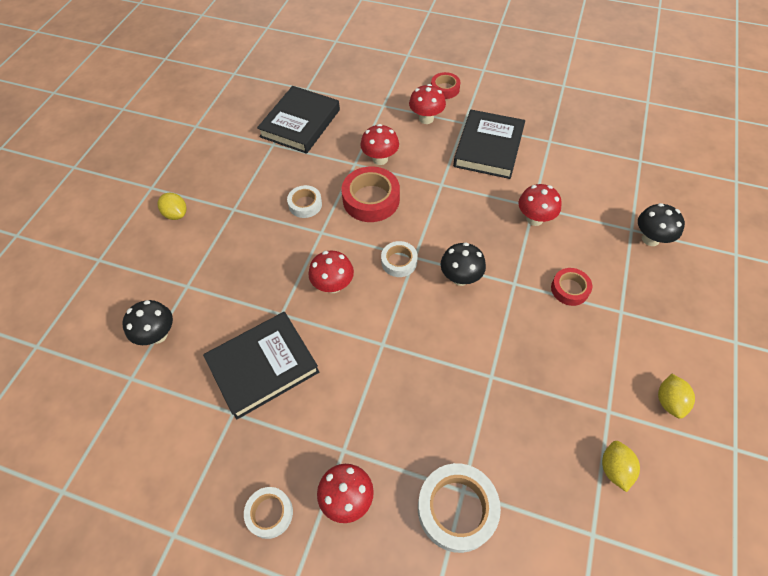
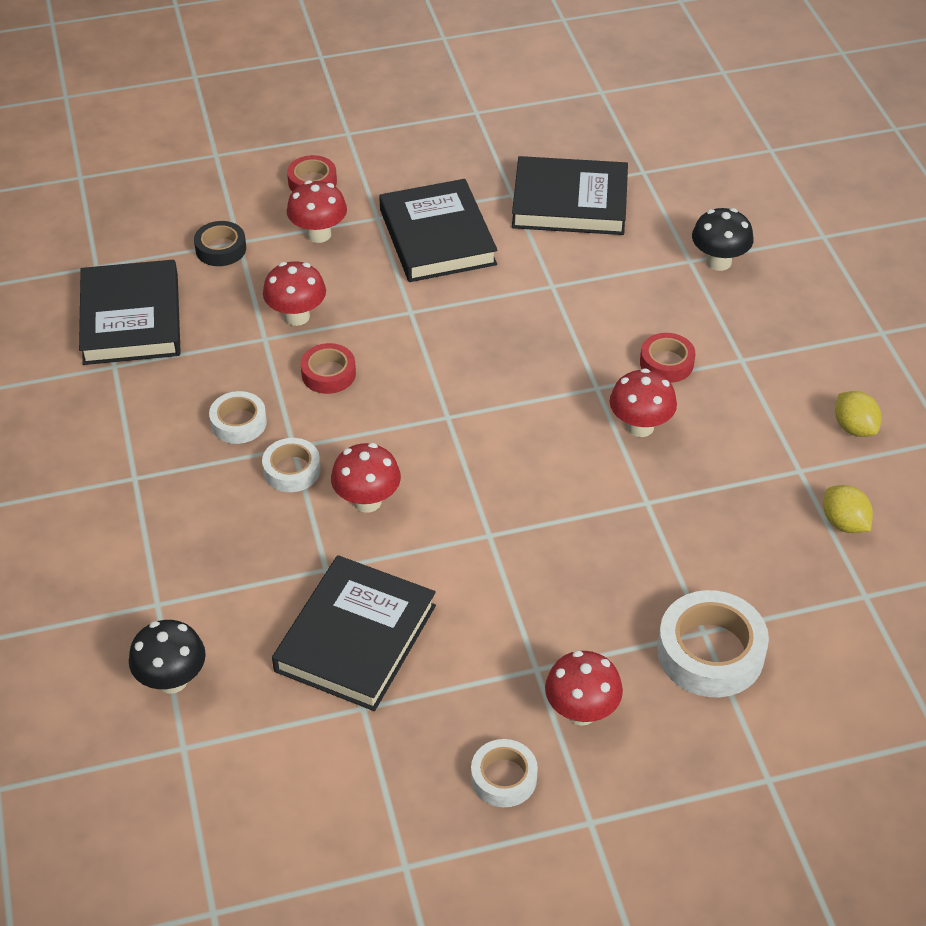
camera: 35 degrees left, 10 degrees down
(176, 214) = (49, 525): yellow lemon -> none
(371, 105) = (221, 249): none -> black tape
(371, 199) = (328, 374): red tape -> red tape, size x0.58
(399, 262) = (431, 432): white tape -> white tape (292, 470)
(460, 278) = (526, 413): black mushroom -> none
(534, 219) = (565, 300): red mushroom -> red mushroom (640, 426)
(581, 160) = (570, 202): none -> black book

